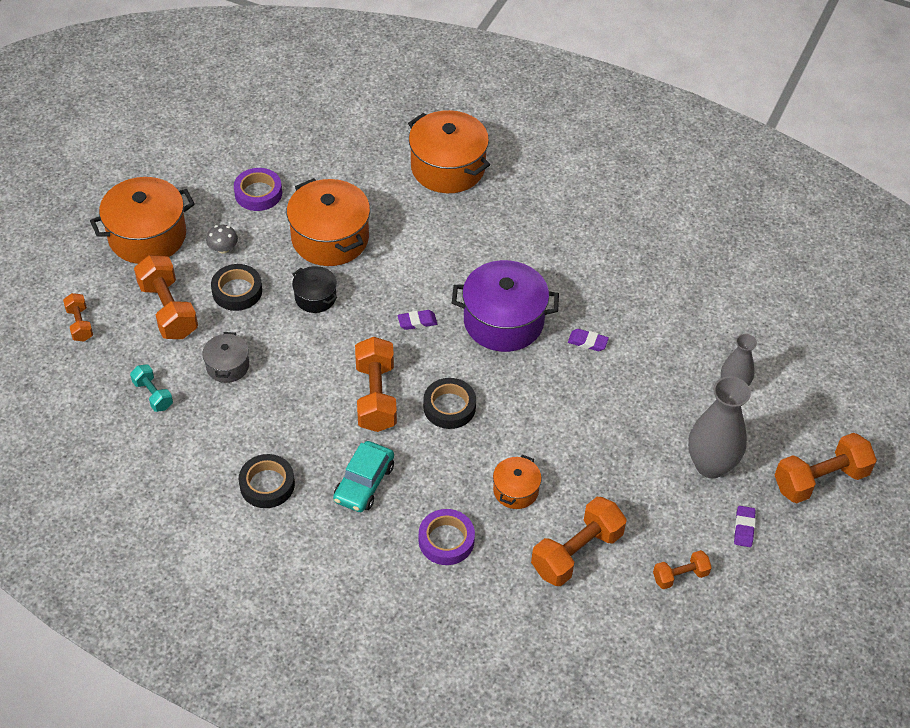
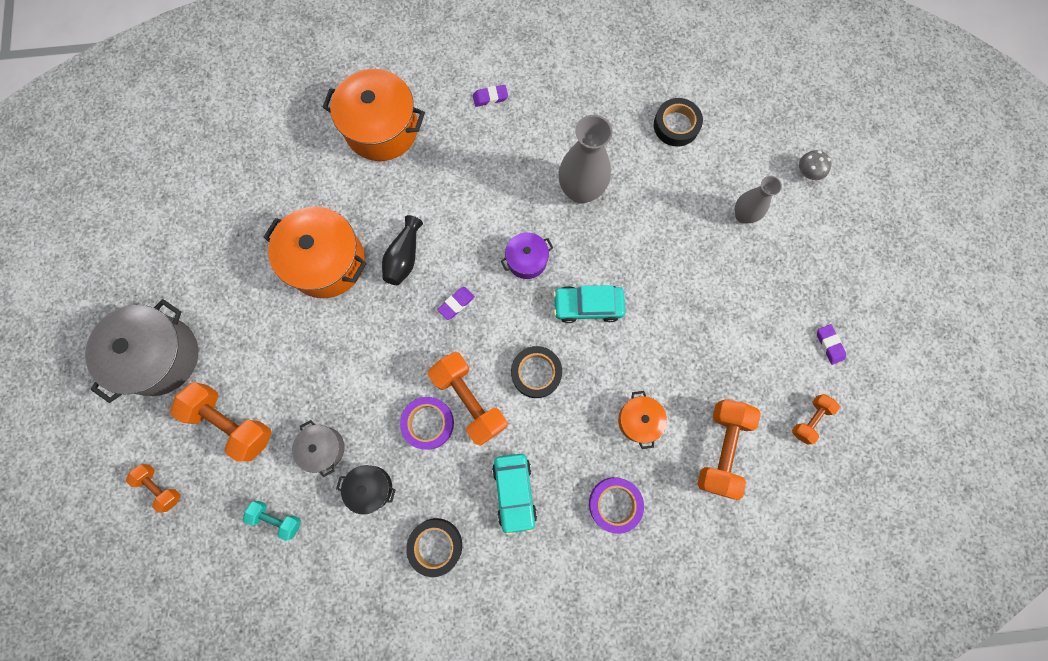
camera: 30 degrees left, 25 degrees up
(147, 236) = (160, 356): orange pot -> grey pot
(223, 248) = (238, 328): grey mushroom -> grey mushroom (808, 172)
(237, 291) = (280, 366): black tape -> black tape (676, 125)
(258, 193) = (232, 251): purple tape -> purple tape (428, 423)
(315, 297) = (354, 331): black pot -> black pot (371, 488)
(398, 267) = (404, 257): none -> black vase
(503, 321) = (526, 260): purple pot -> purple pot, size x0.52
(533, 382) = (588, 306): none -> turquoise car
(587, 342) = (606, 240): purple eraser -> purple eraser (490, 97)
(710, 465) = (770, 301): grey vase -> grey vase (580, 190)
(820, 480) = (857, 264): orange dumbbell -> none

